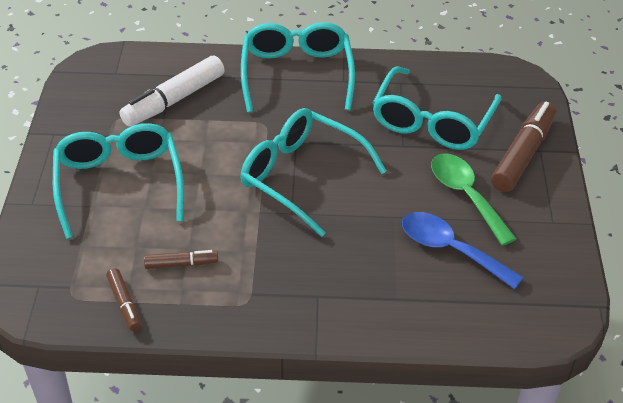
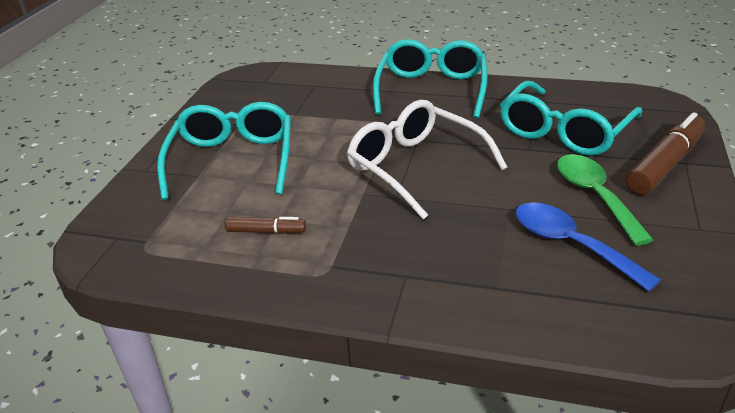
camera: 15 degrees right, 10 degrees down
(124, 304) = (193, 262): brown marker -> none
(174, 100) = (309, 102): white marker -> none
(302, 177) = (416, 167): turquoise glasses -> white glasses

